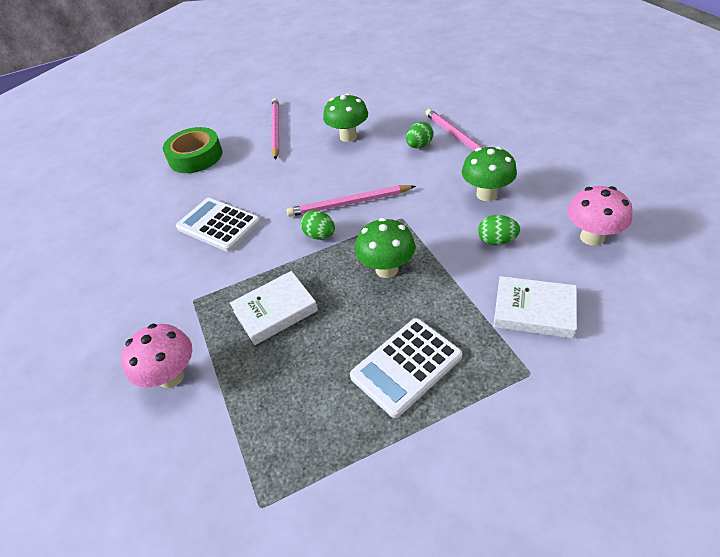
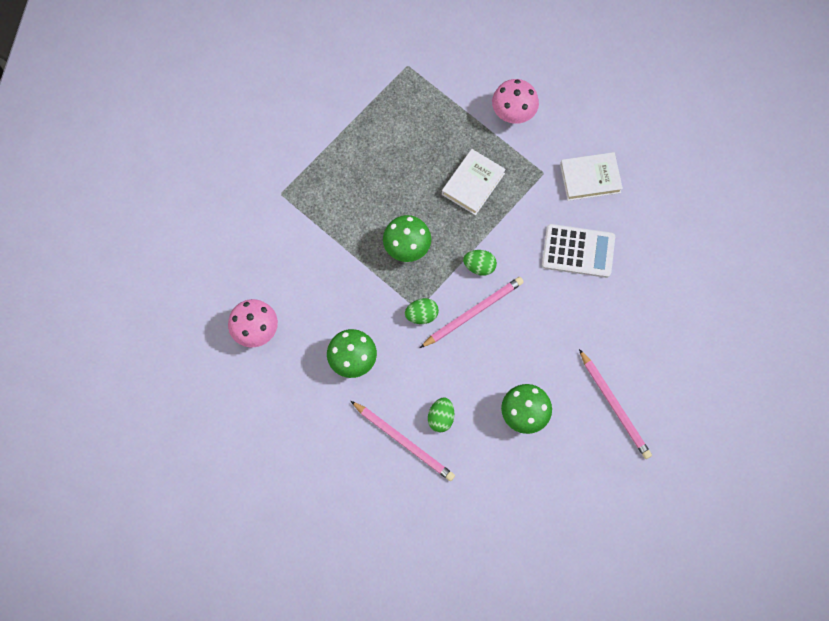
camera: 150 degrees right, 25 degrees up
(195, 156) = (674, 336): green tape -> none
(406, 366) = (360, 172): white calculator -> none
(496, 241) = (330, 304): green egg -> green egg (421, 315)
(534, 311) = (287, 243): white book -> white book (590, 178)

